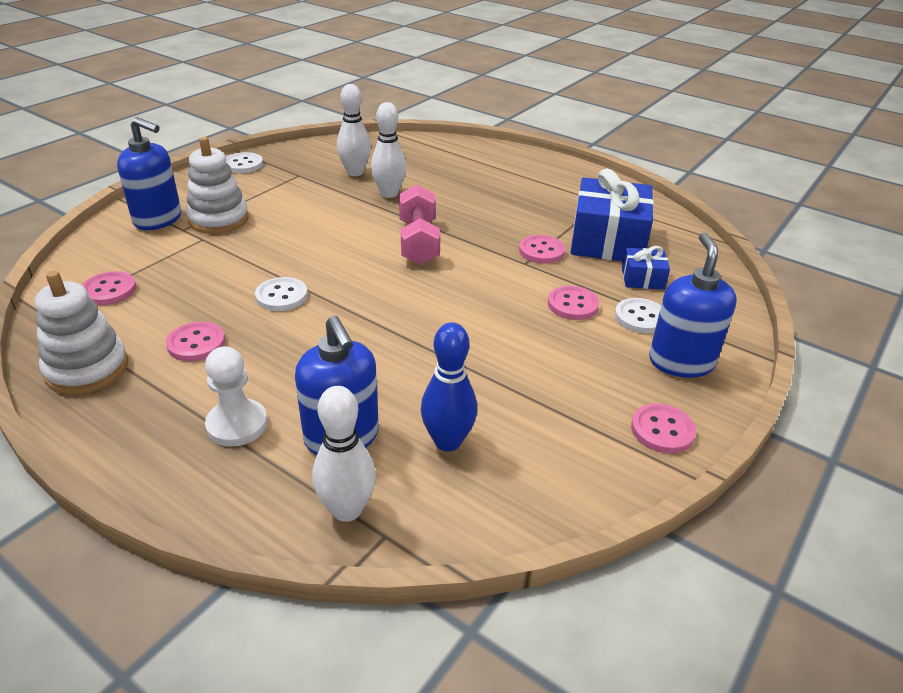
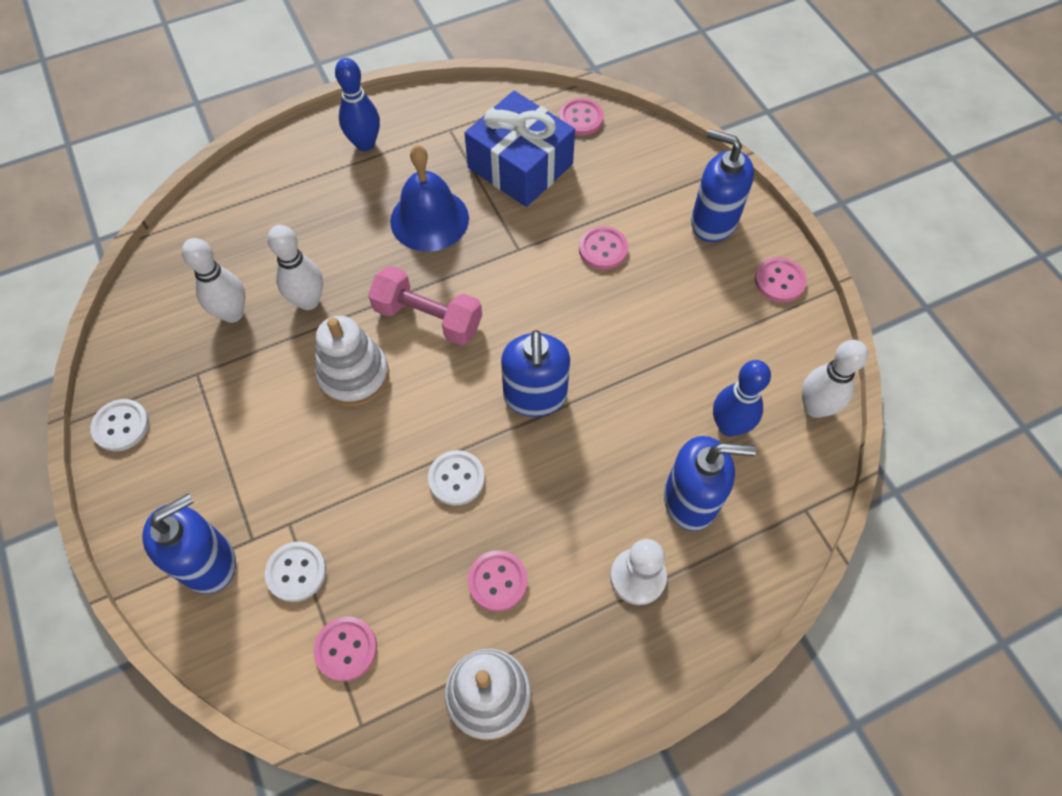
camera: 60 degrees left, 25 degrees up
(219, 219) = (253, 494): white stacking toy -> white stacking toy (354, 375)
(347, 509) = (771, 526): white bowling pin -> white bowling pin (815, 407)
(387, 312) = (535, 396): none -> blue soap dispenser
(508, 217) = (429, 219): none -> blue bell
(541, 251) = (507, 226): pink button -> pink button (581, 118)
(545, 175) = (365, 144): none -> blue bowling pin
(640, 317) = (646, 213): white button -> white button (296, 572)
(642, 278) = (593, 177): blue gift -> none

